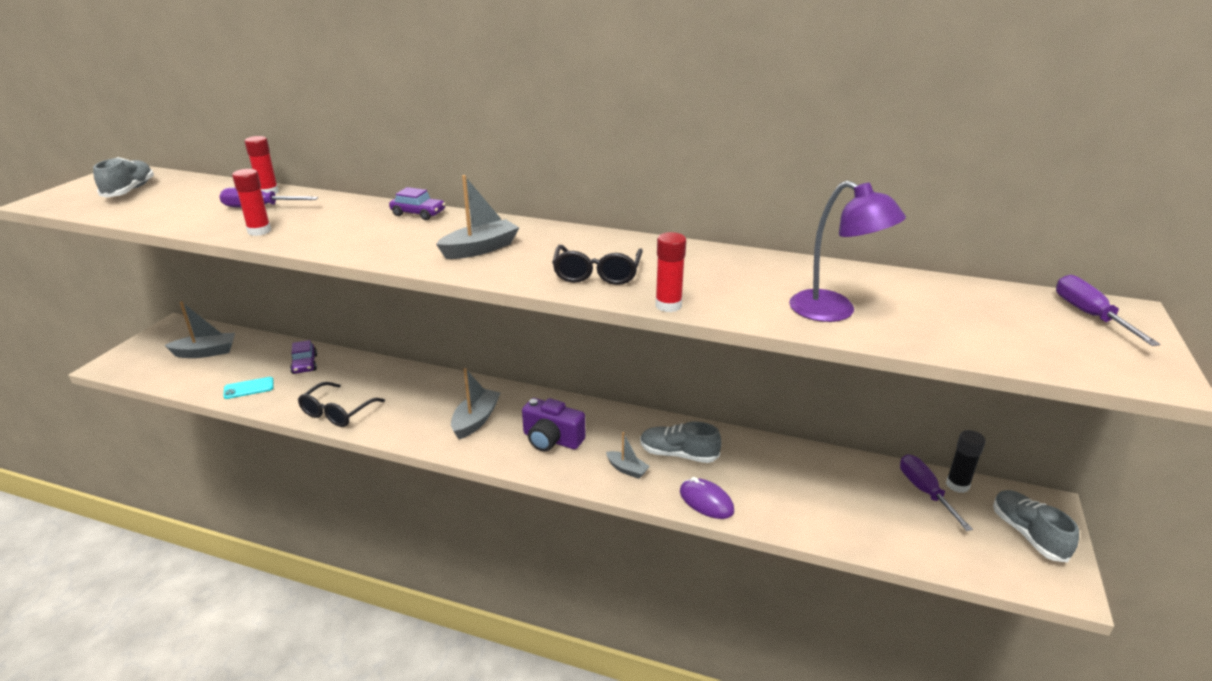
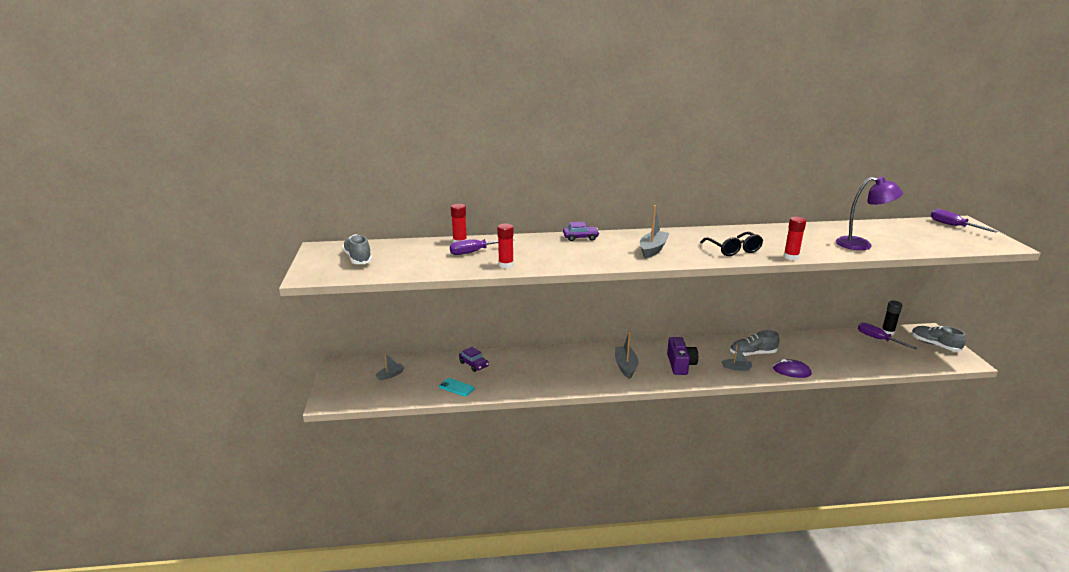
camera: 25 degrees left, 5 degrees down
(206, 352) = (391, 375): grey boat -> grey boat, size x0.61
(249, 388) = (456, 387): turquoise phone -> turquoise phone turned 75 degrees clockwise
(337, 412) = (536, 385): black glasses -> none
(551, 439) = (680, 364): purple camera -> purple camera turned 90 degrees counterclockwise

